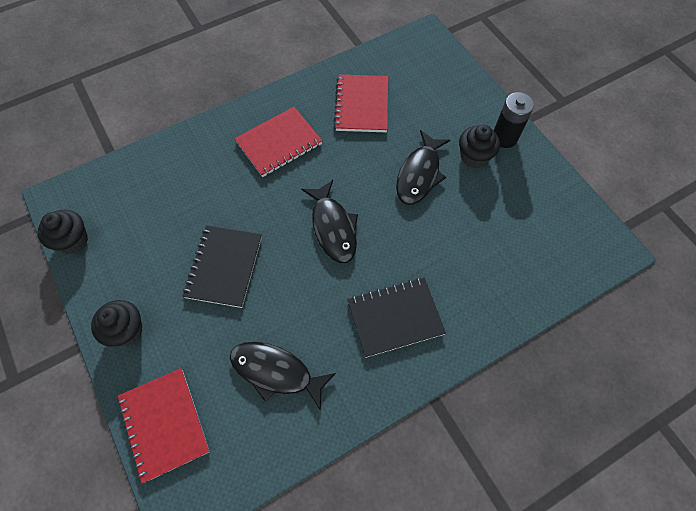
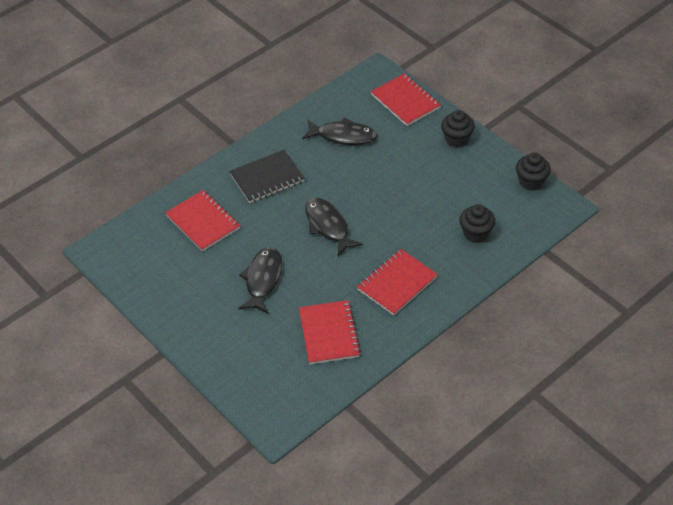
camera: 170 degrees right, 15 degrees down
(224, 267) = (405, 186): black notebook -> none
(474, 157) = (214, 303): black cupcake -> black cupcake (476, 233)
(483, 264) = (203, 222): none -> red notebook
(504, 137) = (186, 326): black battery -> none

